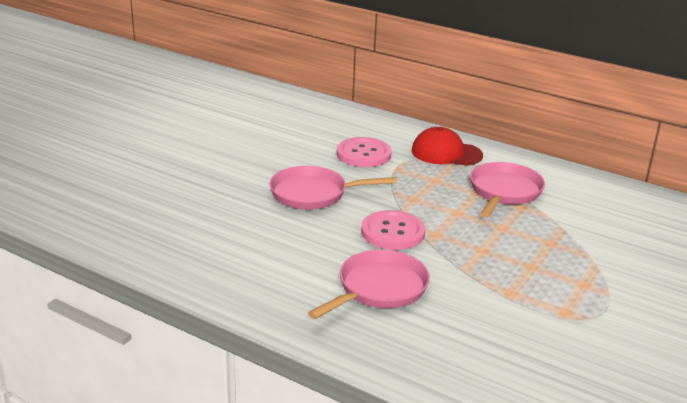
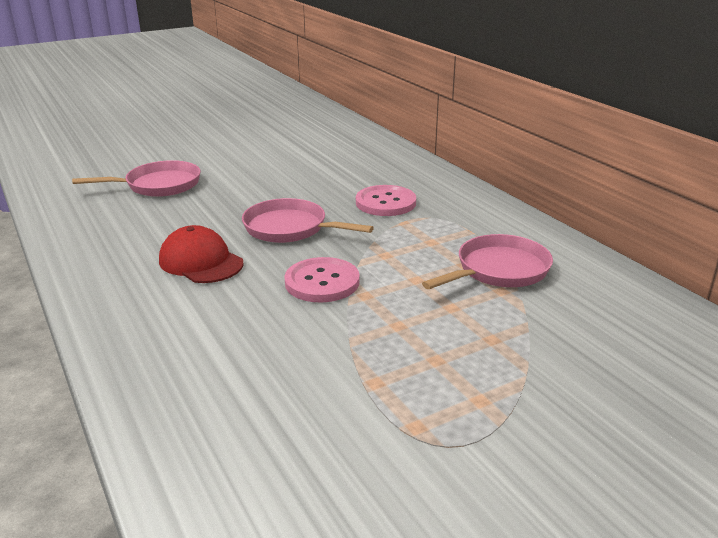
camera: 30 degrees right, 0 degrees up
(378, 289) = (235, 335): pink pan -> pink pan (158, 185)
(446, 153) = (476, 218): red cap -> red cap (201, 262)

